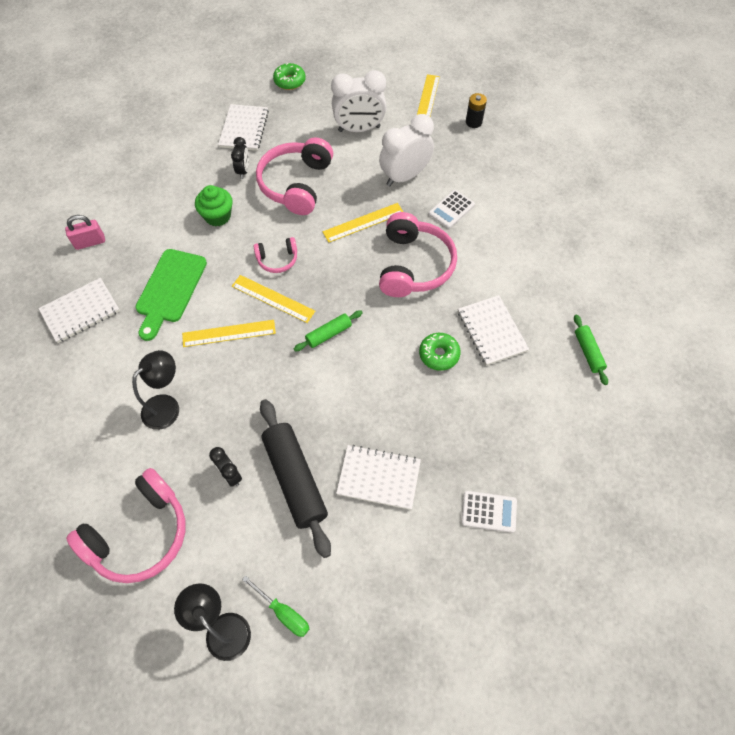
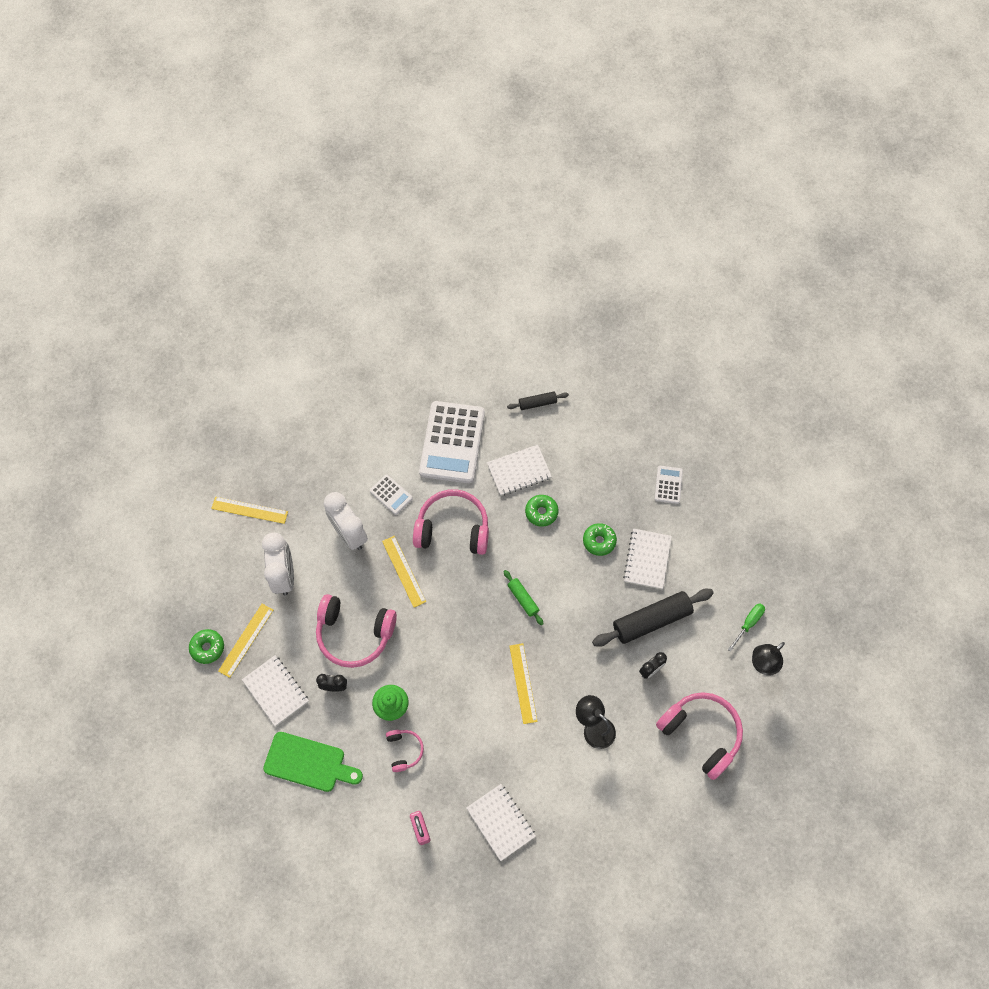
camera: 90 degrees left, 5 degrees up
(170, 289) = (477, 741): green cutting board -> green cutting board (308, 763)
(244, 129) = (276, 691): white notebook -> white notebook turned 45 degrees clockwise
(273, 298) = (487, 647): yellow ruler -> yellow ruler (246, 640)
(277, 259) = (444, 646): pink headphones -> pink headphones (404, 750)
(403, 419) = (599, 541): none -> green donut
(473, 122) = (282, 468): black battery -> none
(521, 263) = (452, 442): none -> white calculator
(588, 352) = (537, 403): green rolling pin -> black rolling pin

